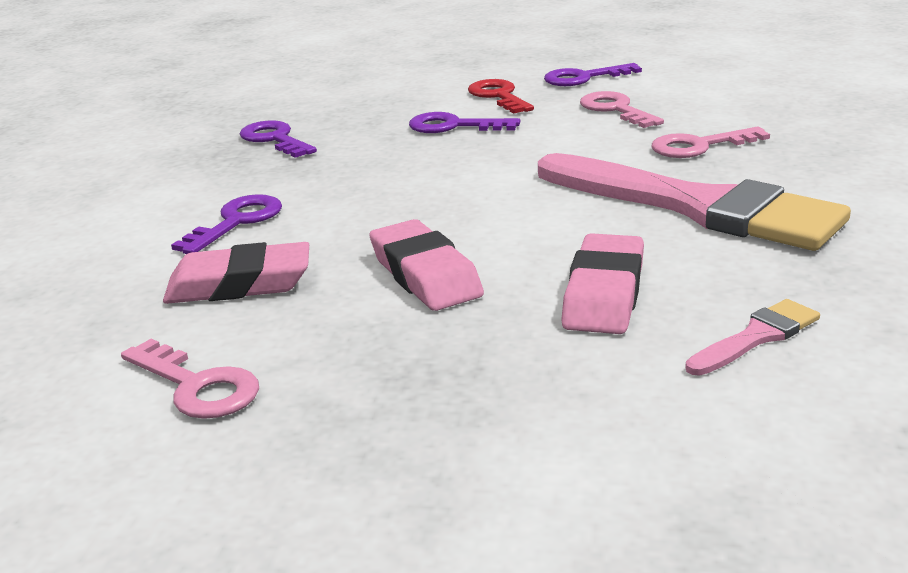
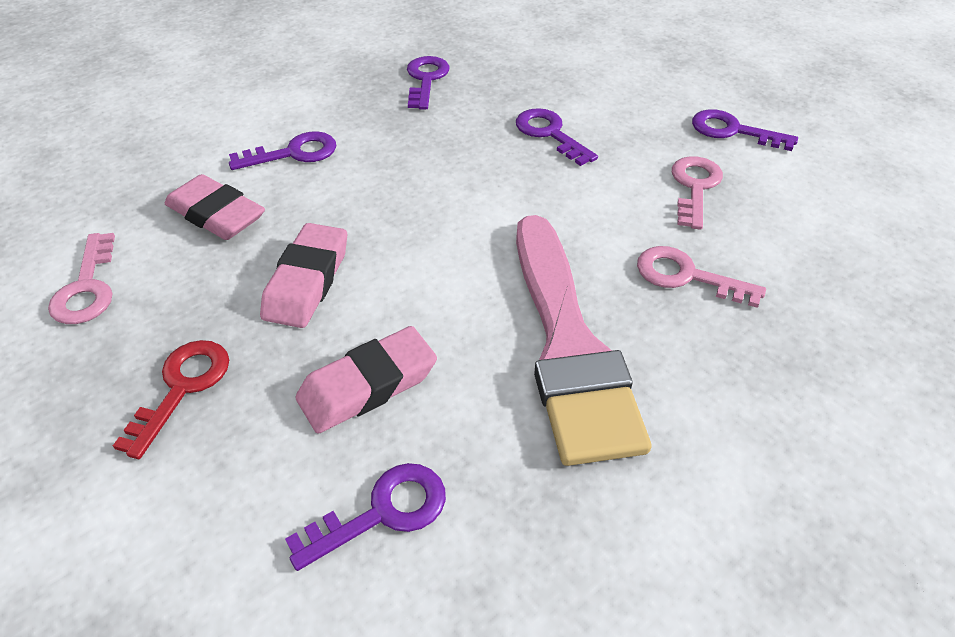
camera: 40 degrees right, 20 degrees up
(498, 96) = (633, 116): red key -> red key (182, 387)
(756, 337) = (383, 512): pink brush -> purple key

